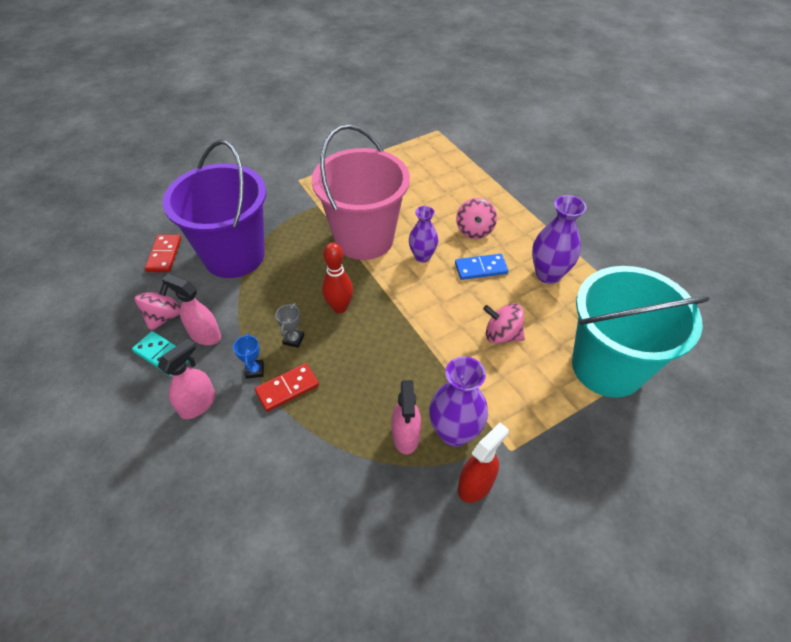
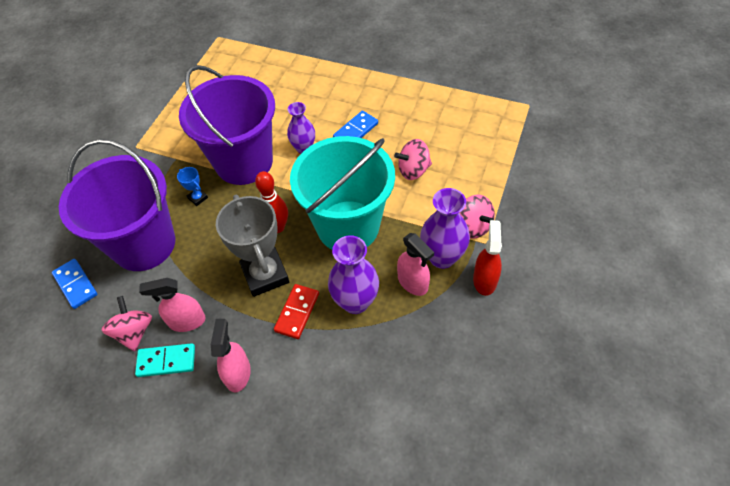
camera: 35 degrees left, 5 degrees up
(164, 255) = (75, 285): red domino -> blue domino
(254, 370) = (257, 318): blue trophy -> blue trophy (198, 198)
(293, 339) = (265, 275): grey trophy -> grey trophy, size x2.39
(364, 239) = (244, 162): pink bucket -> purple bucket
(474, 230) = (324, 104): pink spinning top -> pink spinning top (473, 226)
(548, 274) = (406, 106): purple vase -> purple vase (355, 302)
(607, 367) = (497, 147): turquoise bucket -> turquoise bucket (348, 226)

